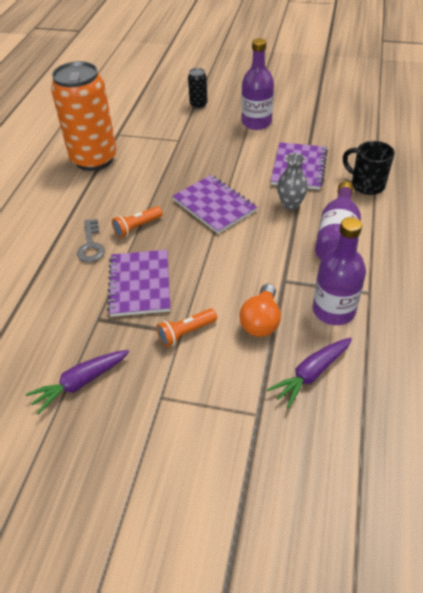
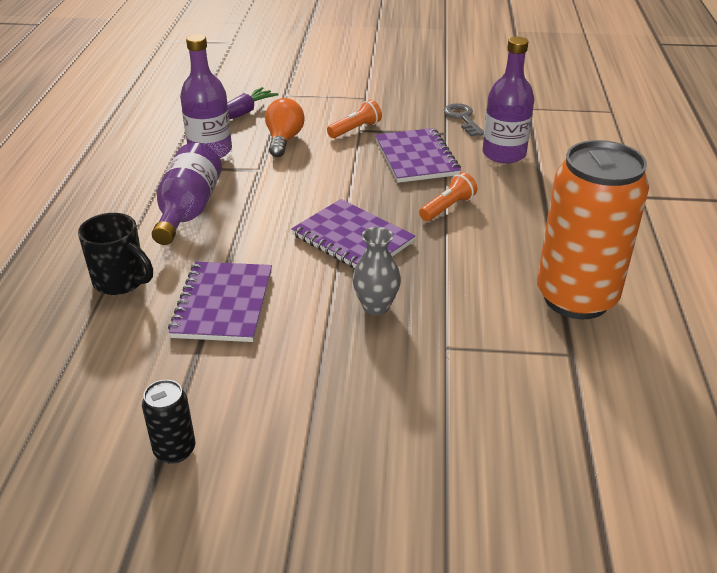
camera: 170 degrees right, 10 degrees down
(80, 383) = (435, 99): purple carrot -> none
(91, 245) = (494, 187): grey key -> grey key (462, 118)
(198, 104) = (437, 449): black can -> black can (175, 450)
(256, 122) = (298, 401): purple bottle -> purple bottle (504, 154)
(290, 204) = (243, 246): grey vase -> grey vase (376, 306)

